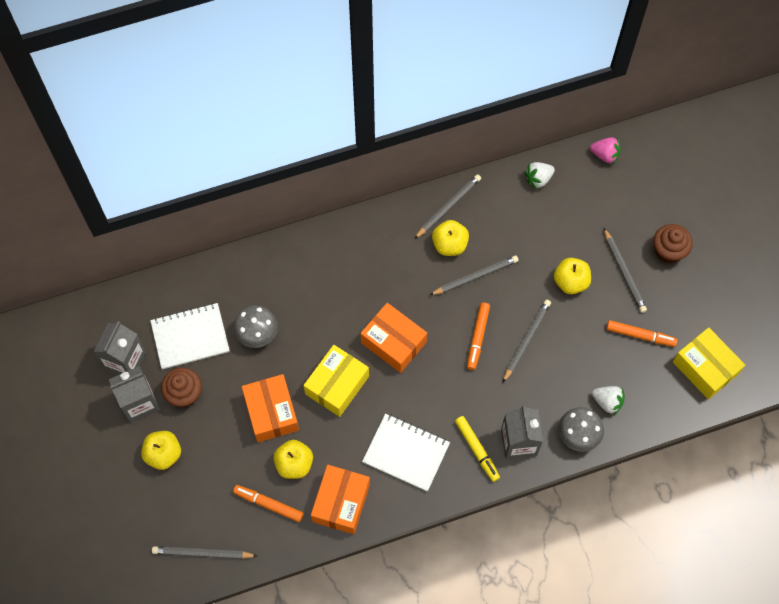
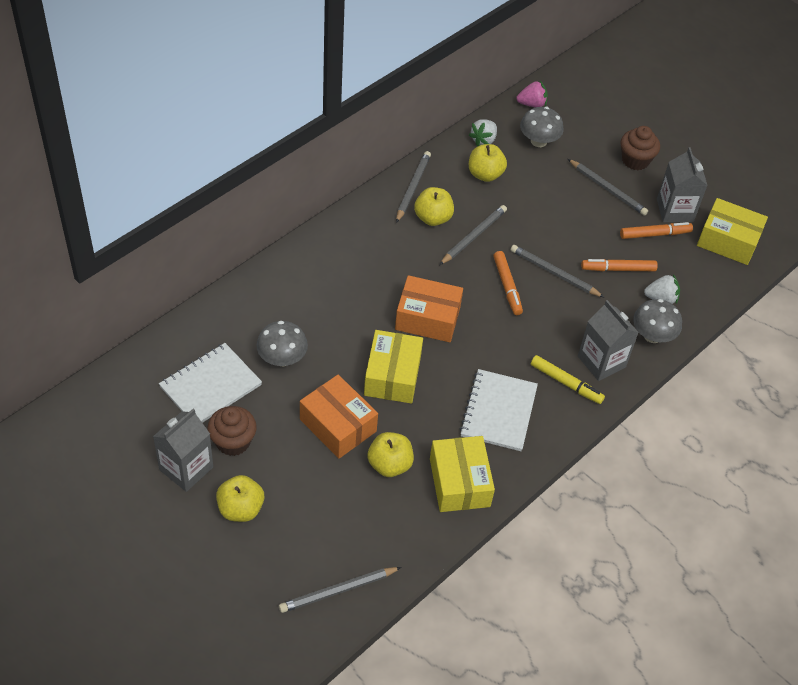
camera: 30 degrees left, 15 degrees down
(125, 360) = (148, 433): grey carton -> grey carton (675, 210)
(268, 504) = (384, 513): orange marker -> orange marker (618, 269)
(341, 502) = (459, 482): orange box -> yellow box
(406, 453) = (498, 411): white notebook -> white notebook turned 75 degrees counterclockwise
(526, 340) = (554, 273): grey pencil -> grey pencil turned 60 degrees counterclockwise
(570, 282) = (565, 212): yellow apple -> yellow apple (485, 174)
(589, 198) = (538, 141): none -> grey mushroom

